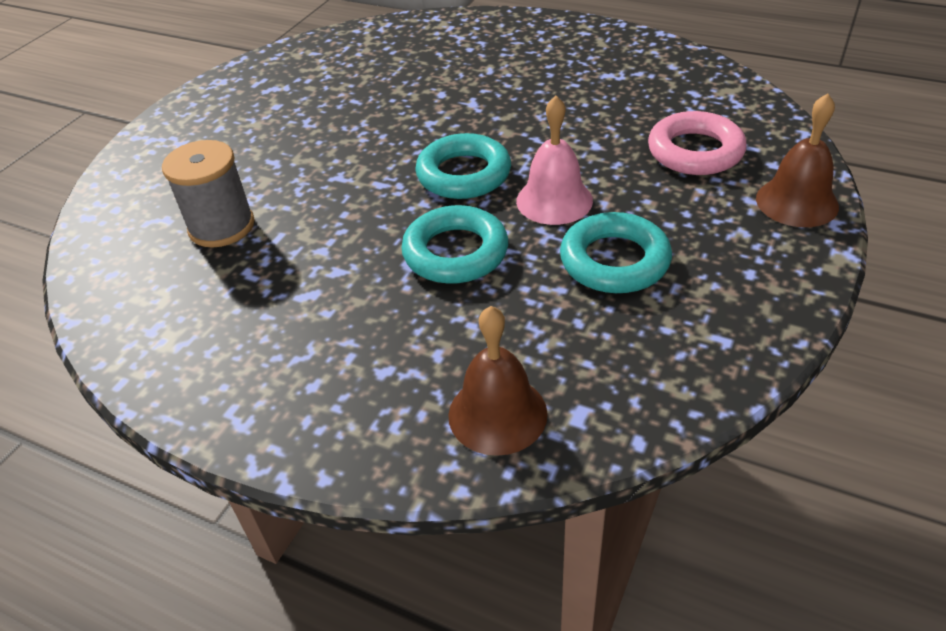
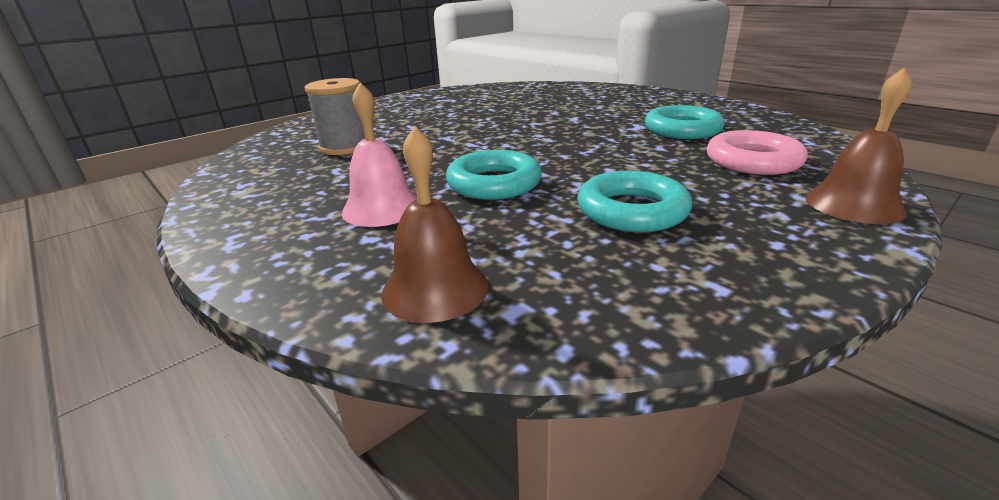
camera: 20 degrees right, 15 degrees down
(464, 174) = (537, 147): turquoise ring -> turquoise ring (682, 130)
(554, 200) = (601, 169): pink bell -> pink bell (382, 208)

